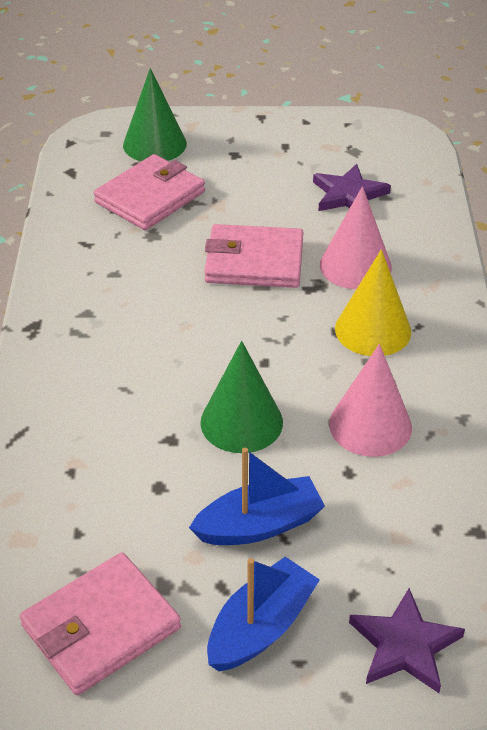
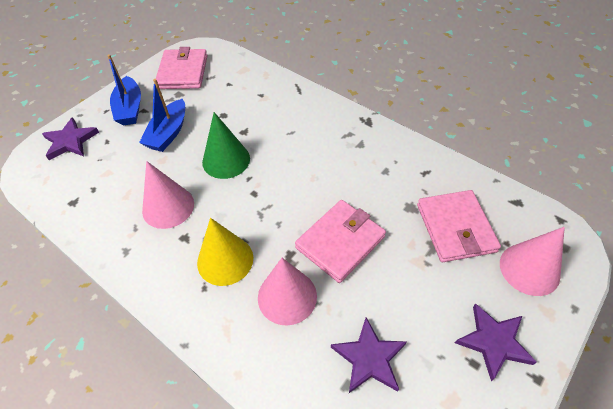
camera: 130 degrees right, 10 degrees up
(154, 144) = (529, 269): green cone -> pink cone
(254, 142) = (493, 342): none -> purple star

